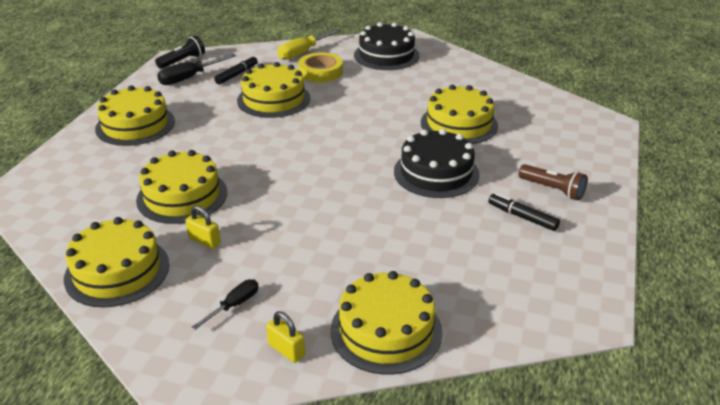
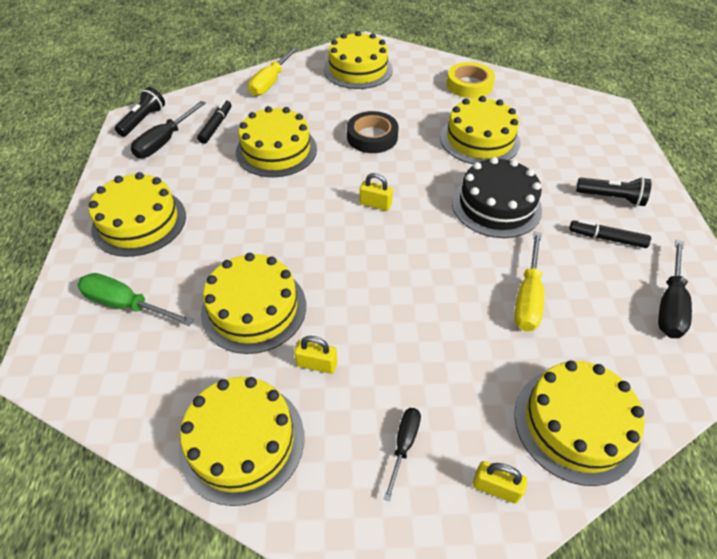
camera: 20 degrees left, 15 degrees up
(92, 173) = (126, 304): none -> green screwdriver
(320, 72) = (304, 104): yellow tape -> yellow tape (469, 85)
(329, 151) = (375, 204): none -> yellow padlock
(362, 105) = (372, 137): none -> black tape
(386, 55) = (358, 69): black cake -> yellow cake
(413, 240) = (527, 297): none -> yellow screwdriver
(543, 276) = (669, 304): none -> black screwdriver
(553, 190) = (611, 198): brown flashlight -> black flashlight

